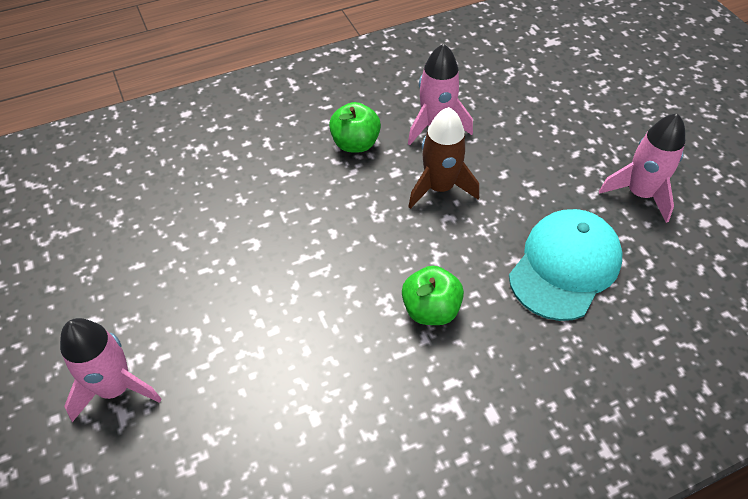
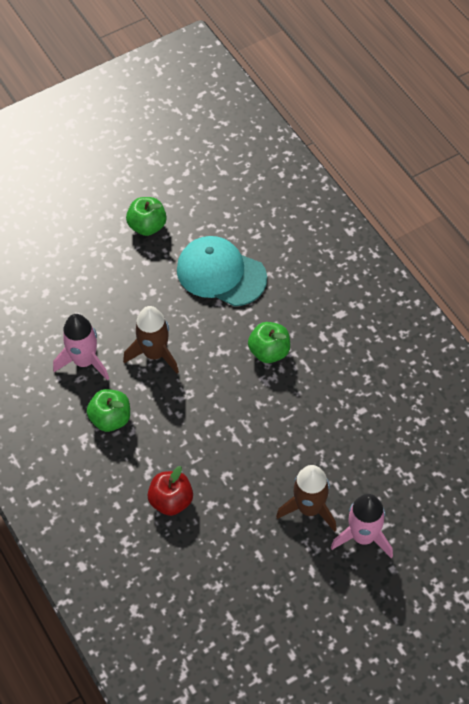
camera: 95 degrees left, 5 degrees up
(179, 328) = (309, 508): none -> brown rocket
(236, 189) = (171, 501): none -> red apple
(639, 194) = (147, 226): pink rocket -> green apple

